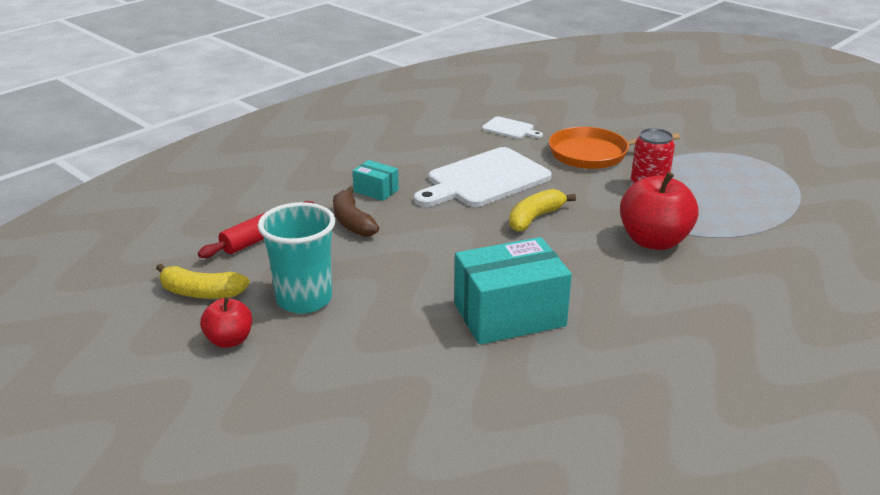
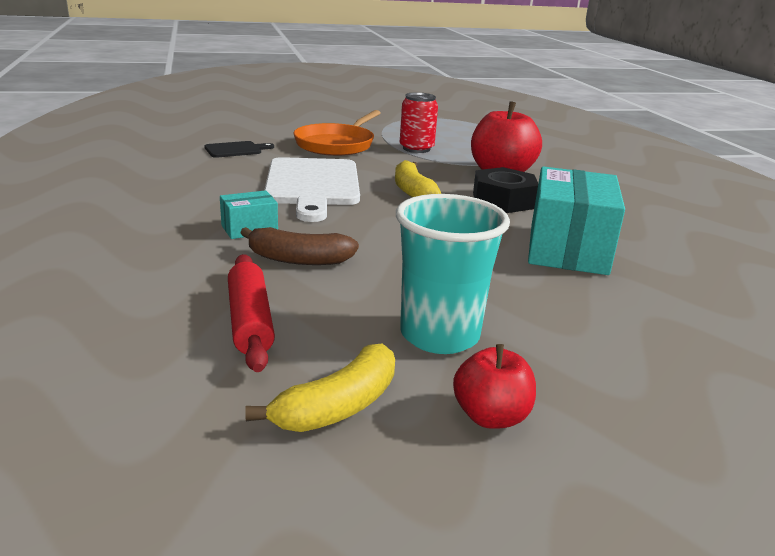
camera: 60 degrees left, 5 degrees down
(510, 129) = (236, 150): white cutting board -> black cutting board
(579, 260) = (503, 200): none -> black nut

